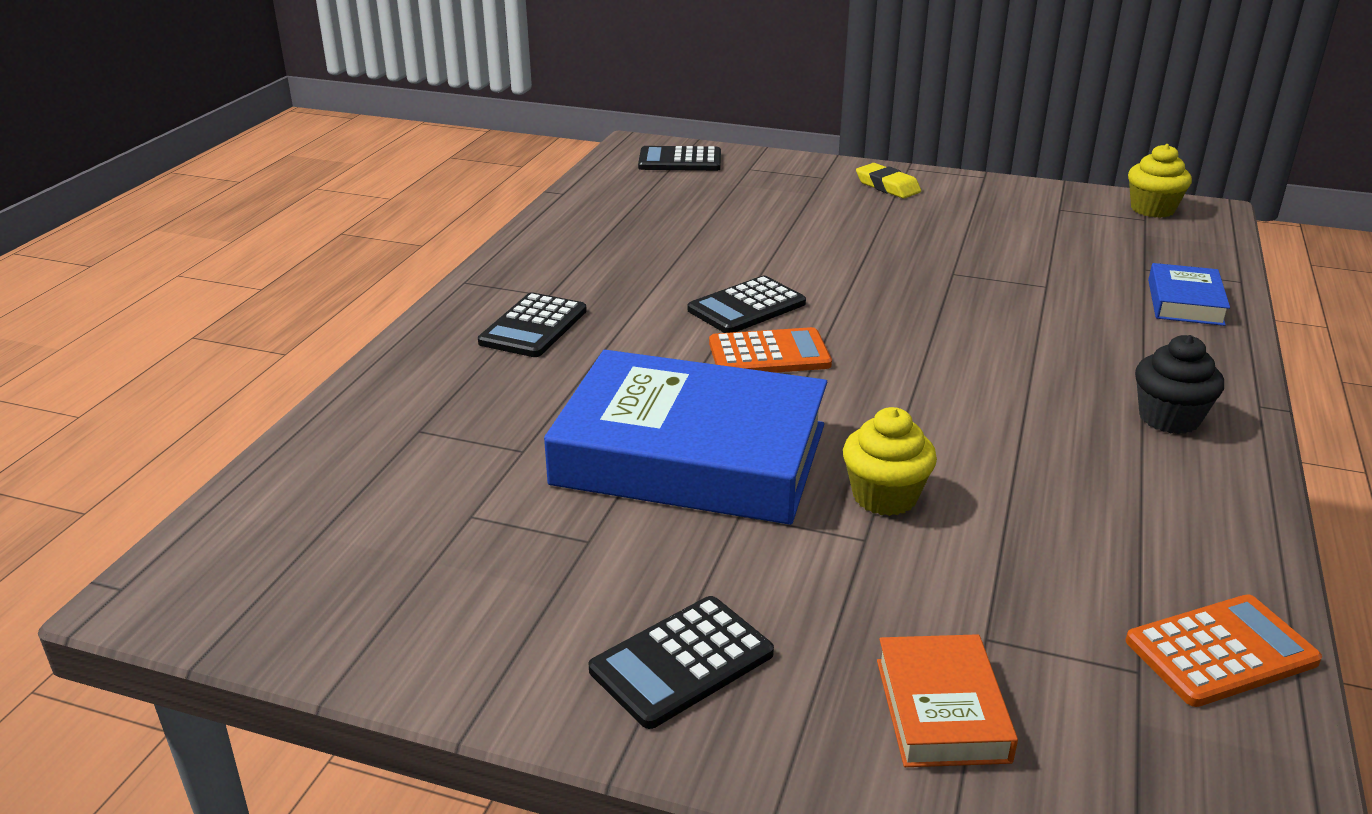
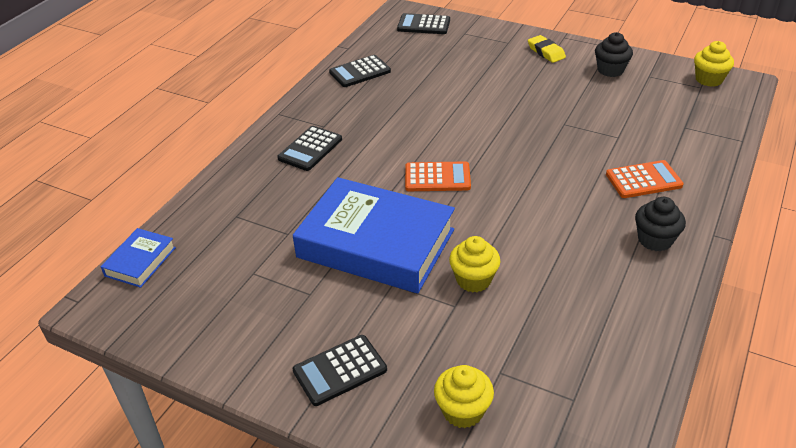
camera: 10 degrees right, 10 degrees up
(746, 307) = (434, 142): black calculator -> black calculator (360, 72)
(941, 709) = (463, 411): orange book -> yellow cupcake
(997, 204) = (610, 70): none -> black cupcake
(1185, 302) = (699, 155): blue book -> blue book (140, 261)
(1221, 651) = (622, 392): orange calculator -> orange calculator (643, 180)

